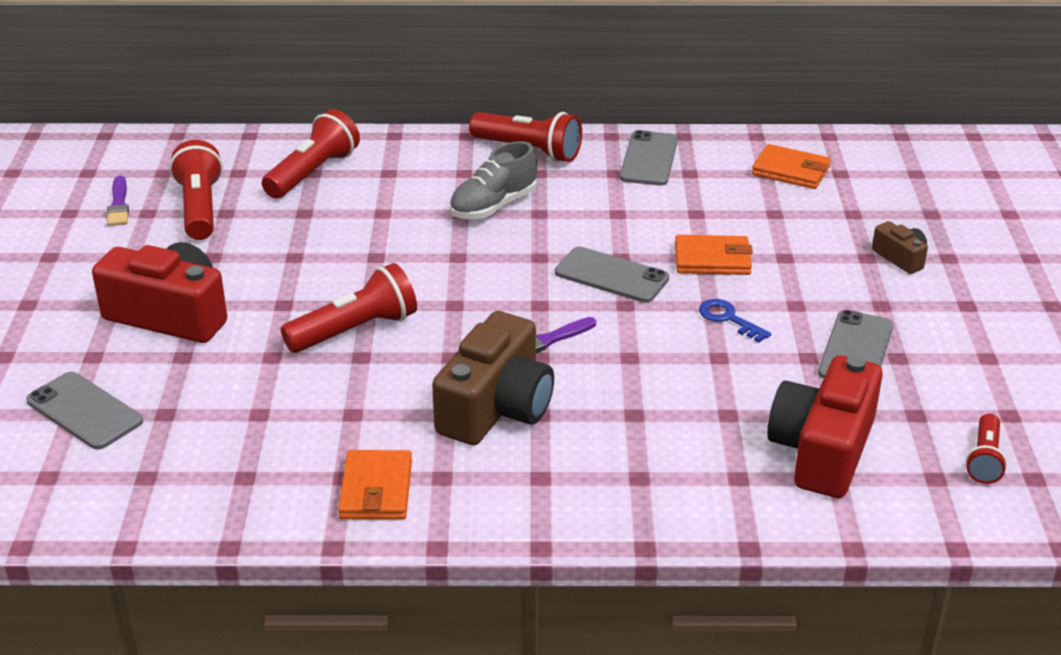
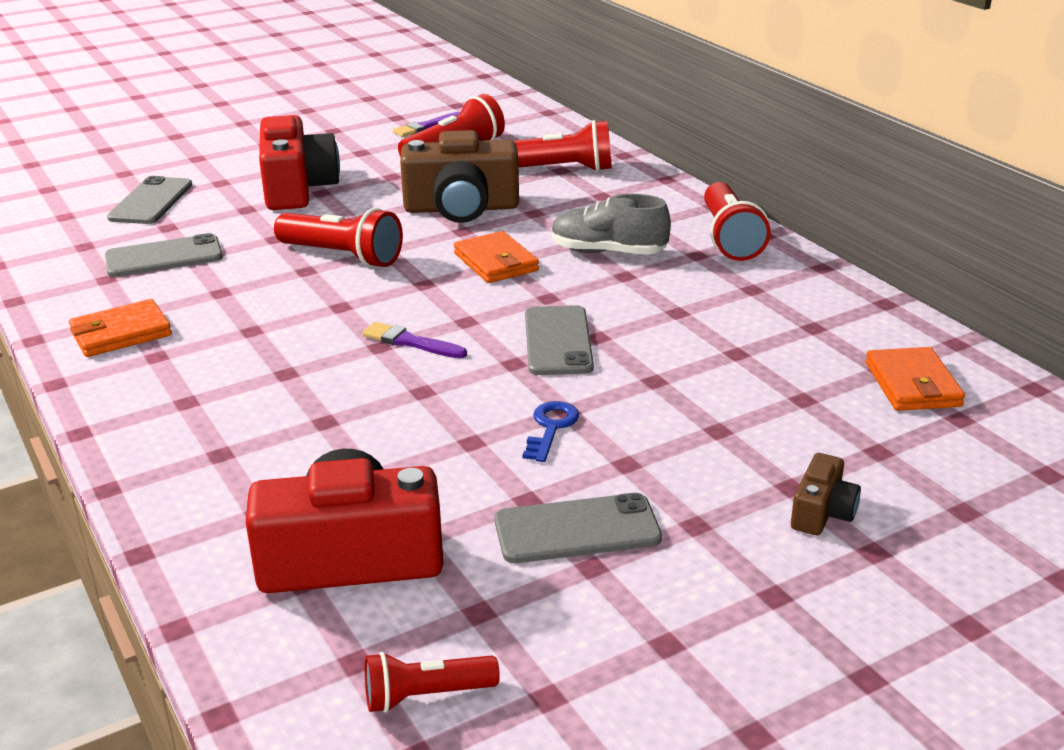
camera: 60 degrees right, 5 degrees down
(496, 407) = (280, 349): brown camera -> brown camera (461, 208)
(649, 159) = (807, 298): grey phone -> grey phone (164, 257)
(712, 259) = (656, 387): orange wallet -> orange wallet (495, 262)

